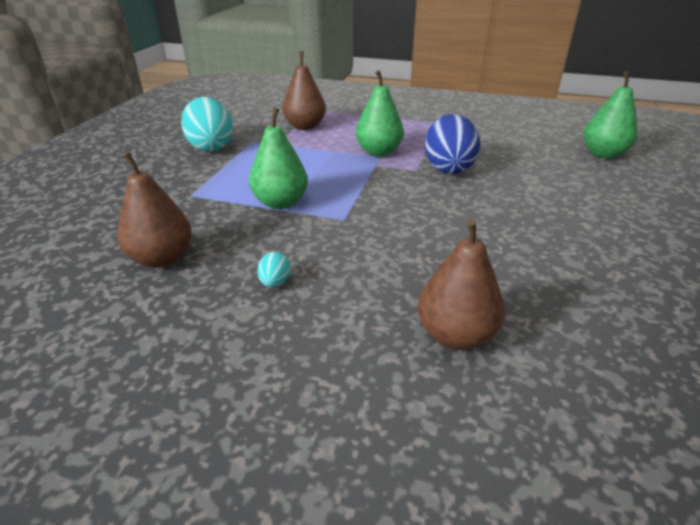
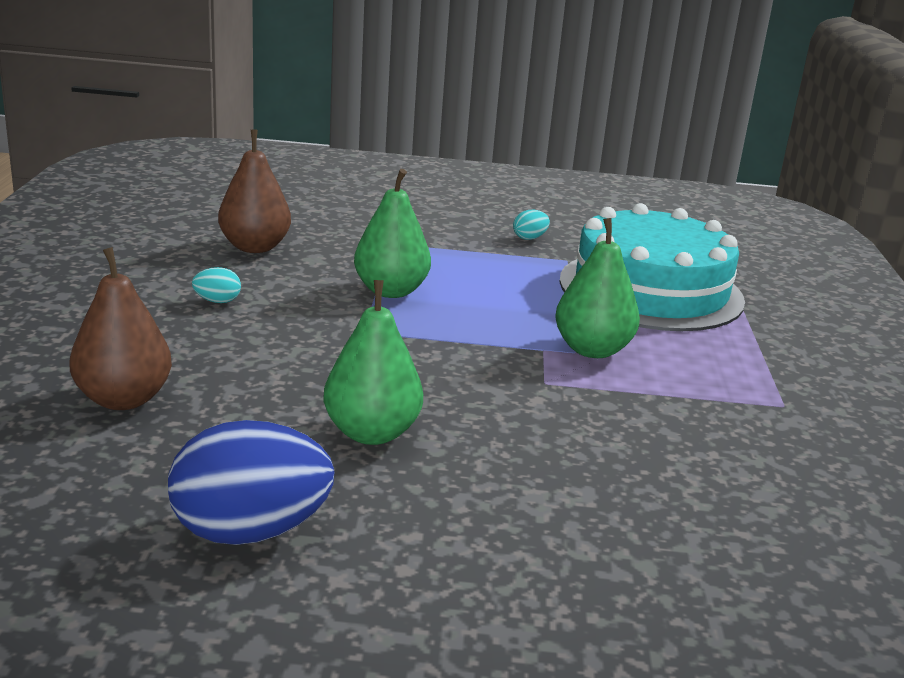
camera: 75 degrees right, 10 degrees down
(211, 147) = (529, 238): turquoise egg -> turquoise egg, size x0.43
(305, 127) = (651, 290): brown pear -> turquoise cake
(448, 168) = (568, 410): blue egg -> blue egg (250, 531)
(603, 154) = (774, 615): green pear -> green pear (371, 433)

